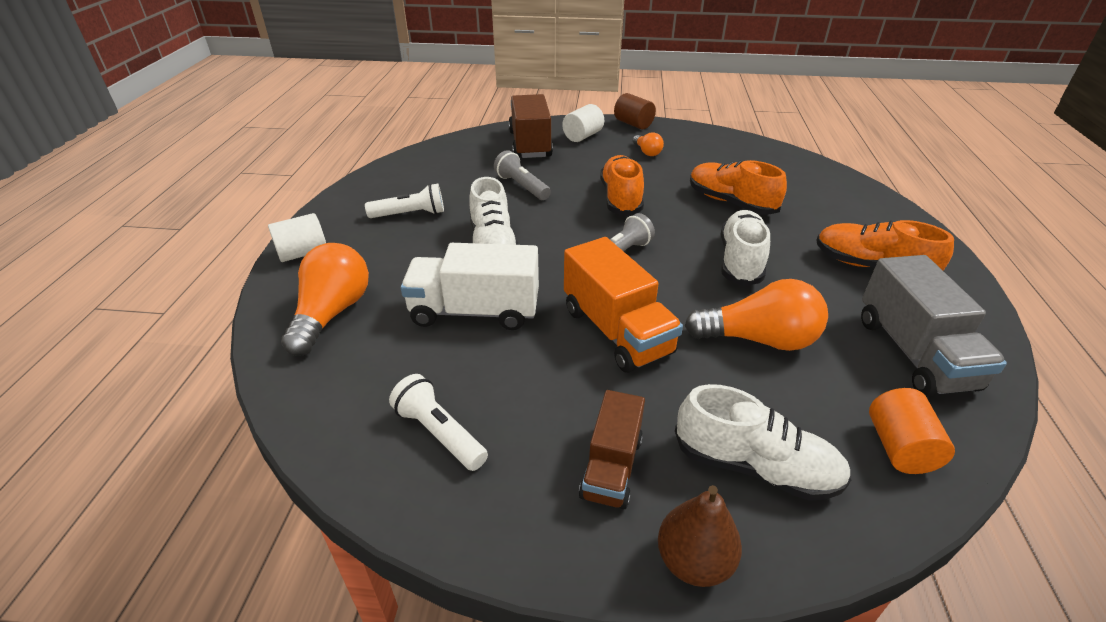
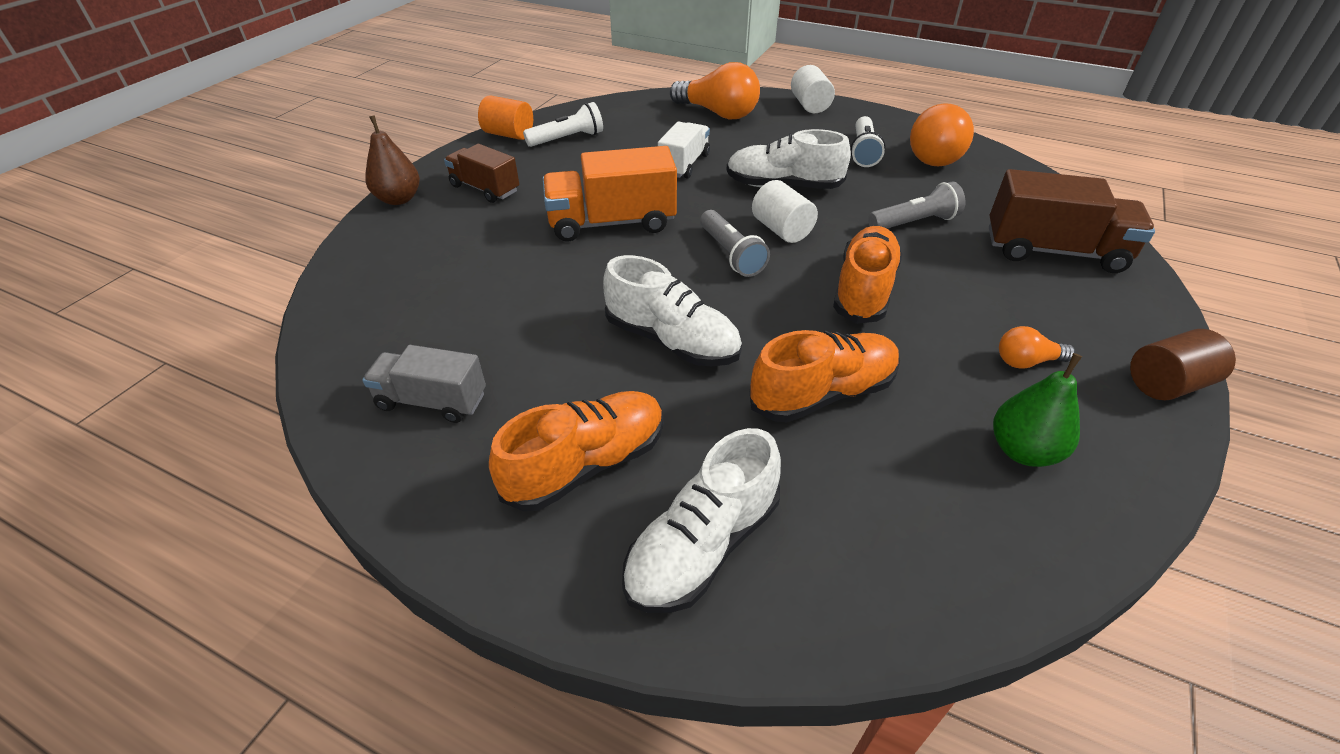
camera: 110 degrees right, 5 degrees up
(475, 311) = (684, 164): white truck -> white truck, size x0.64
(583, 136) = (1093, 307): white cylinder -> white cylinder (781, 230)
(621, 198) = (863, 290): orange shoe -> orange shoe turned 90 degrees counterclockwise
(714, 153) = (1023, 451): none -> green pear
(755, 466) = (427, 243): white shoe -> white shoe (702, 546)
(758, 339) = (539, 298): orange light bulb -> orange light bulb (936, 155)
(899, 447) = (365, 321): orange cylinder -> orange cylinder (509, 134)
(913, 353) = (432, 401): grey truck -> grey truck, size x0.64

